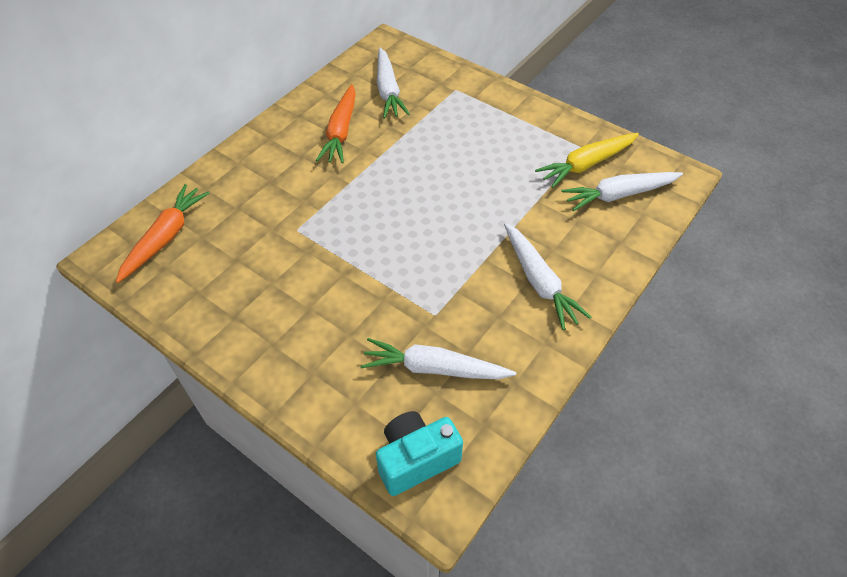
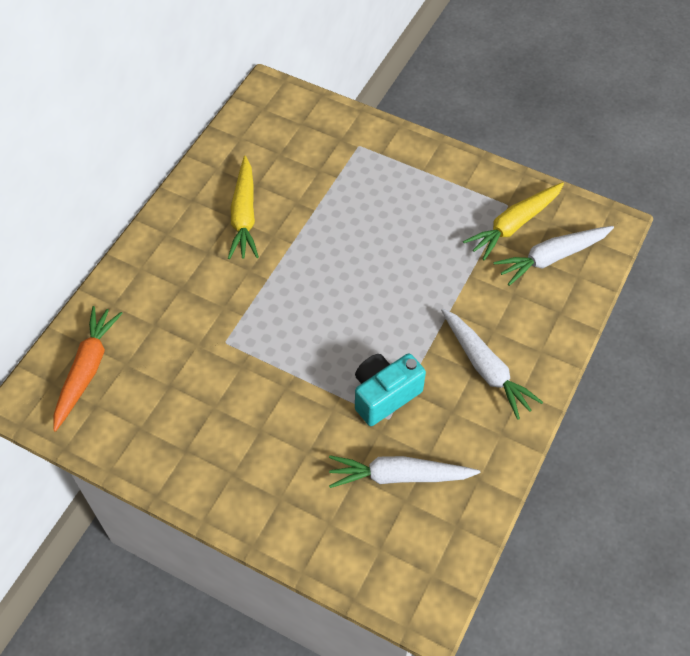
camera: 10 degrees left, 5 degrees up
(341, 132) = (244, 215): orange carrot -> yellow carrot
(388, 91) = (284, 156): white carrot -> none
(416, 459) = (400, 570): turquoise camera -> turquoise camera (384, 395)

